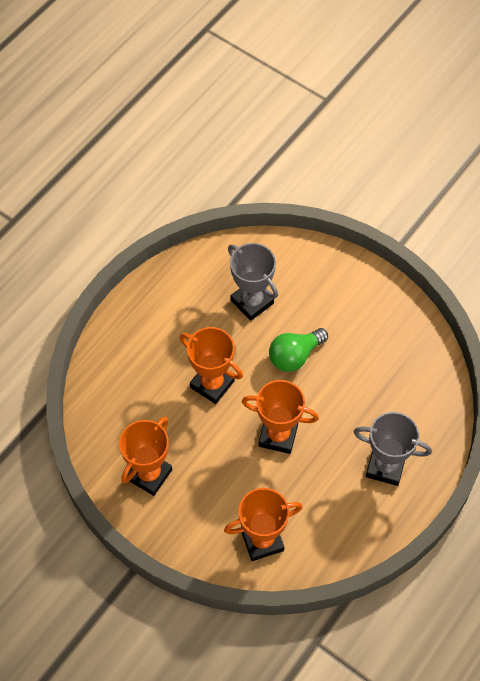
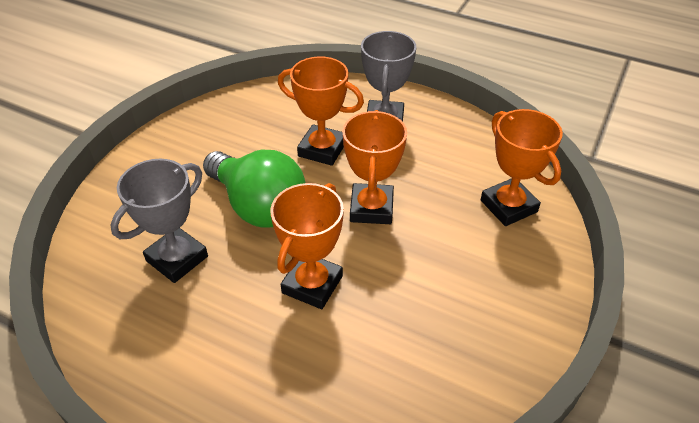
camera: 100 degrees left, 15 degrees down
(149, 474) = (469, 336): orange trophy -> orange trophy (322, 149)
(295, 356) = (258, 206): green light bulb -> green light bulb, size x1.50

